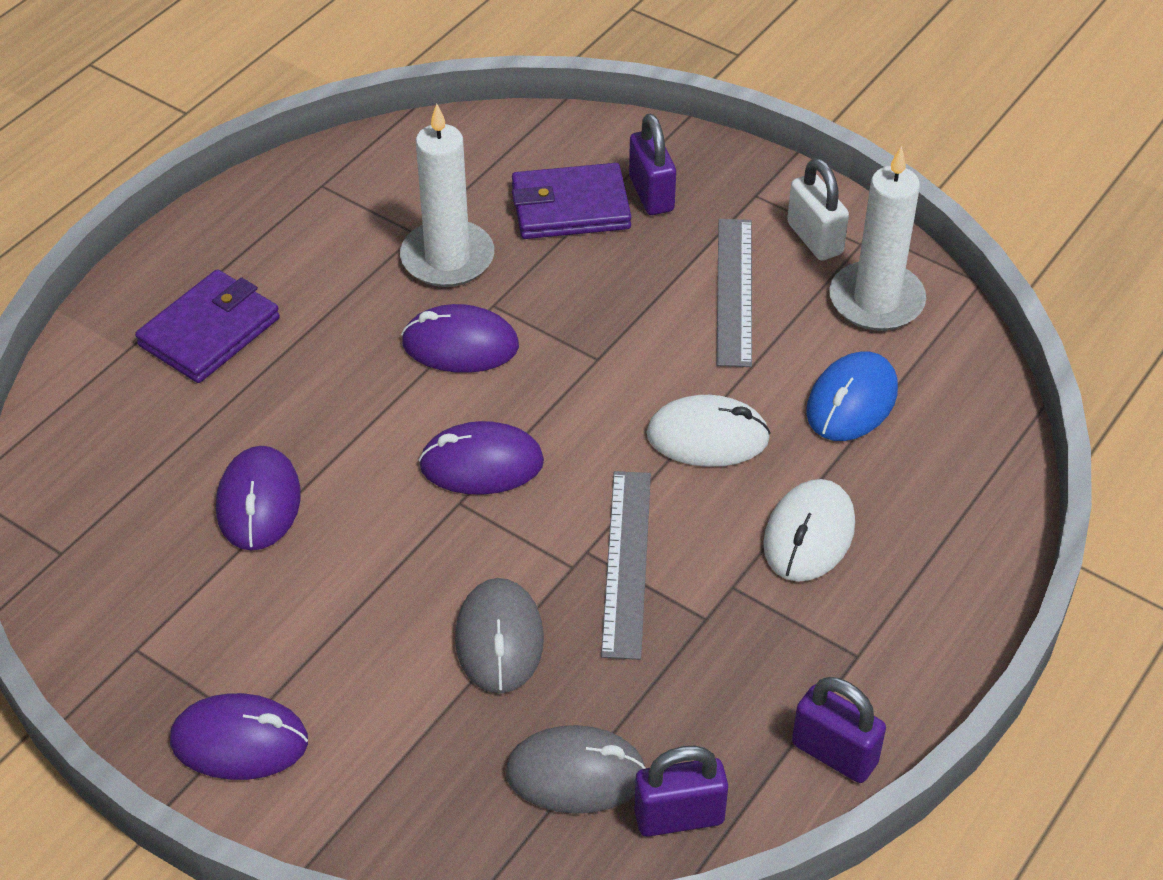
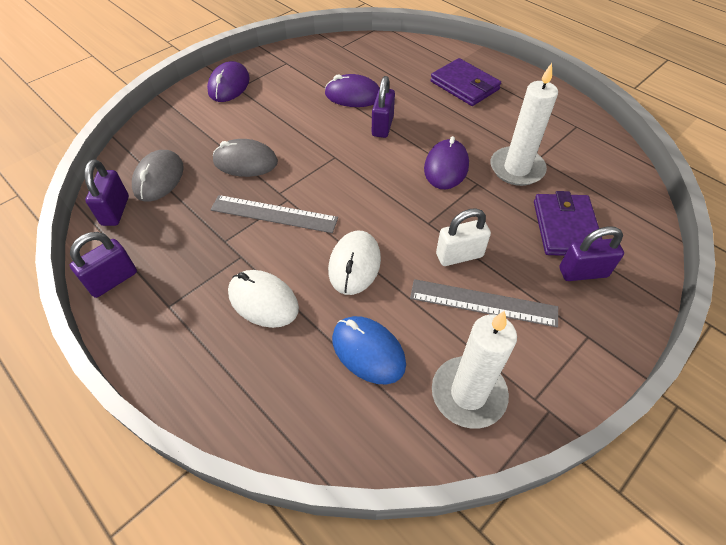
camera: 100 degrees right, 5 degrees up
(357, 443) = (382, 126): none -> purple padlock
(481, 464) = (358, 167): purple mouse -> none
(815, 238) = (539, 366): white padlock -> white padlock (459, 255)

